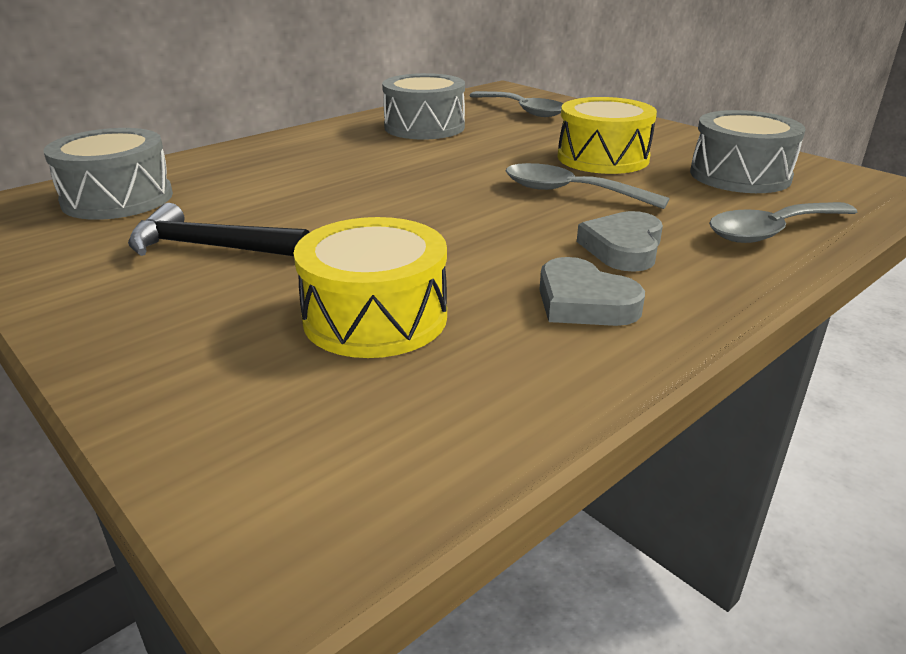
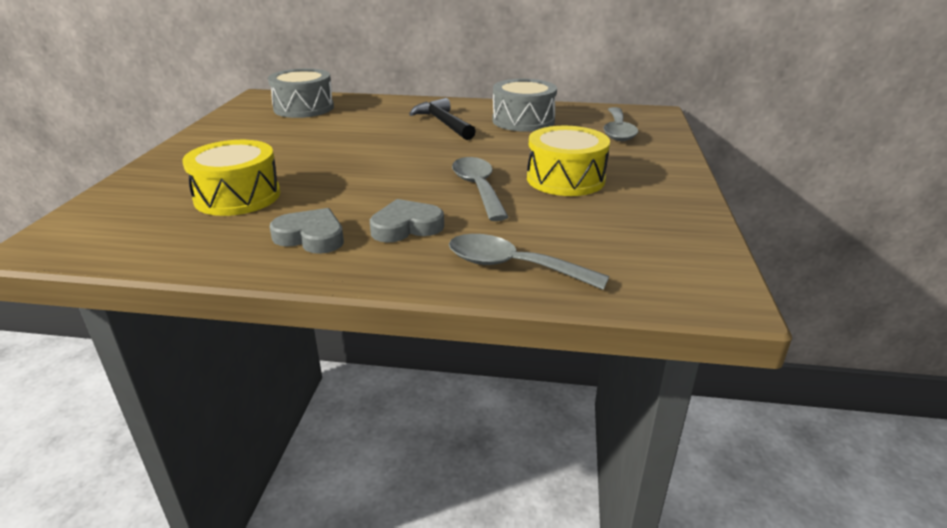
camera: 50 degrees right, 0 degrees up
(210, 247) = (274, 142): black hammer -> black hammer (443, 123)
(584, 302) = (311, 237): grey heart -> grey heart turned 105 degrees clockwise
(739, 175) = (620, 230): grey drum -> none

